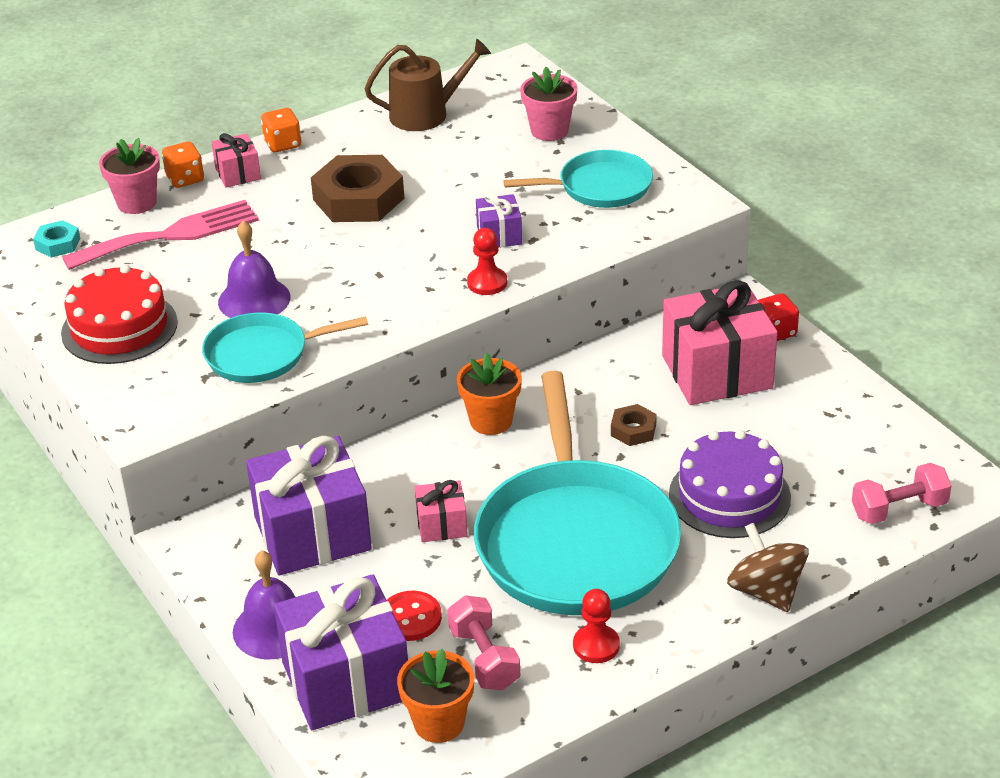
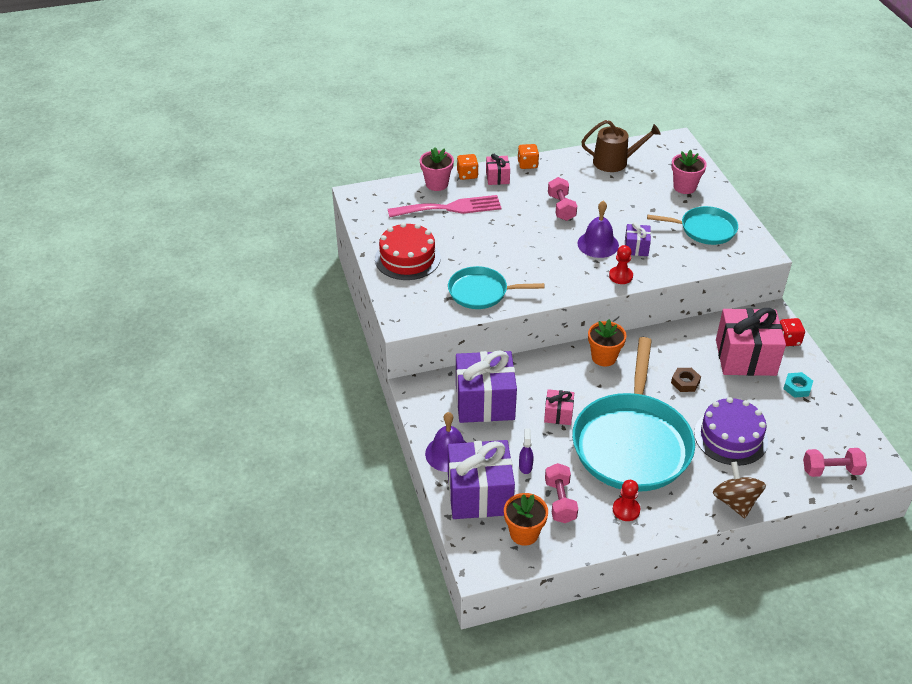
camera: 15 degrees right, 5 degrees up
(58, 244) = (387, 200): turquoise nut -> turquoise nut (797, 387)
(254, 299) = (485, 257): purple bell -> purple bell (598, 244)
(358, 199) = (561, 207): brown nut -> pink dumbbell
(410, 618) = (525, 466): red button -> purple spray bottle

